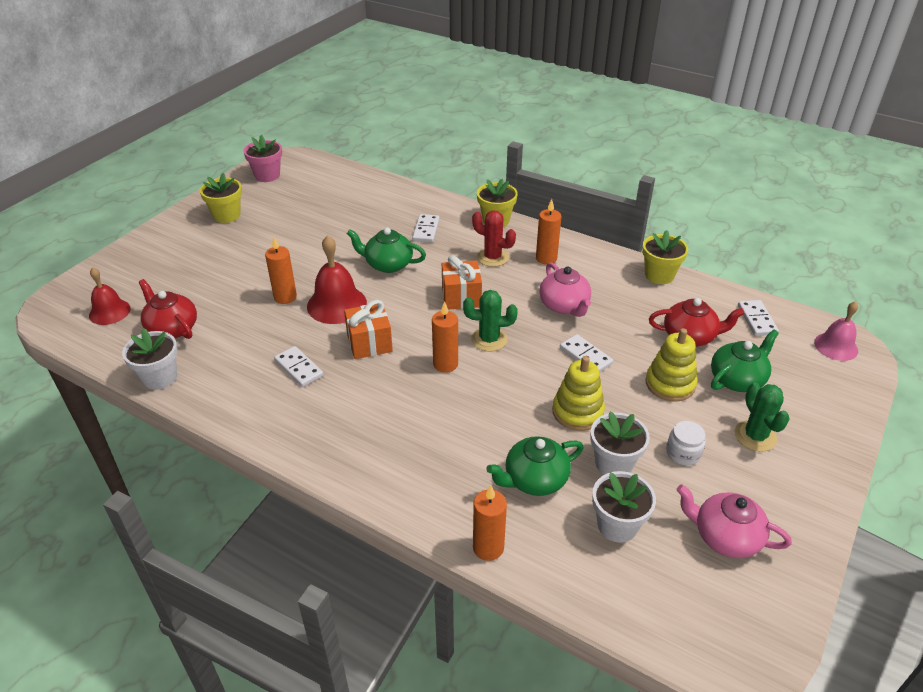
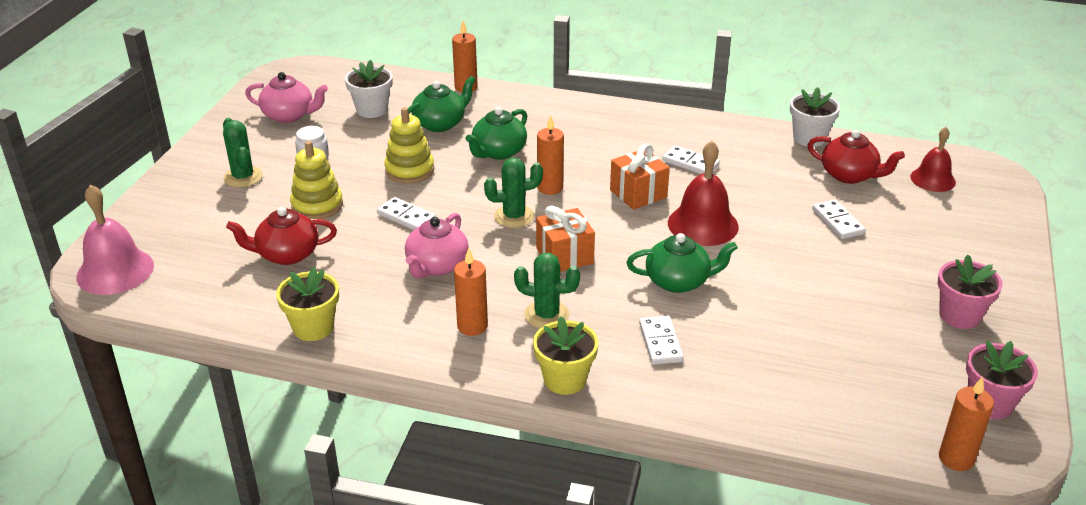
camera: 165 degrees right, 5 degrees down
(227, 215) = (959, 316): yellow flower pot -> pink flower pot
(285, 297) = (767, 222): orange candle -> orange candle (956, 458)
(492, 257) = (546, 315): red cactus -> green cactus
(564, 306) = (437, 266): pink teapot -> pink teapot turned 120 degrees counterclockwise
(614, 463) = (375, 142): white flower pot -> none
(737, 379) = (245, 220): green teapot -> green teapot (498, 152)
(756, 320) = (199, 287): white domino -> white domino (838, 222)
(836, 346) = (115, 271): pink bell -> pink bell, size x1.52

